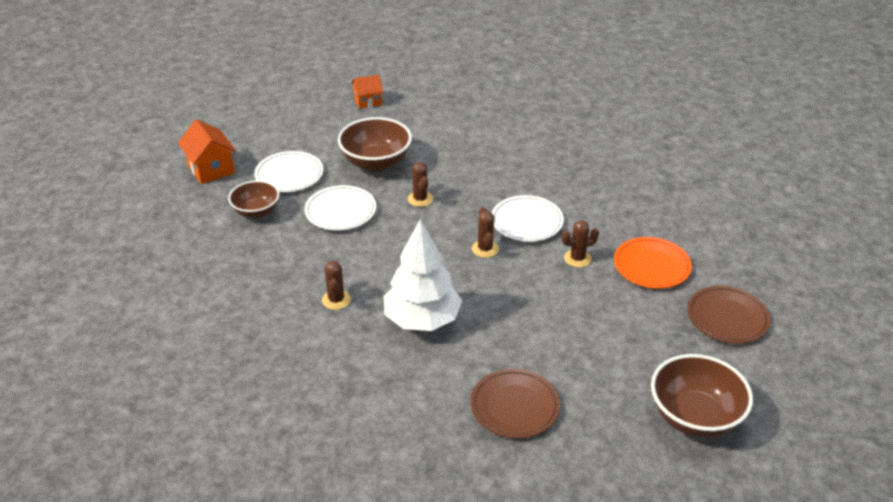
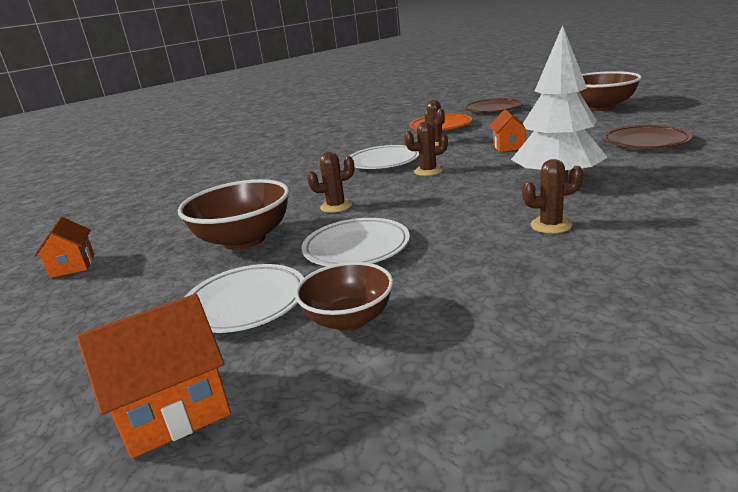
camera: 85 degrees left, 15 degrees down
(542, 308) = (509, 146): none -> orange house

